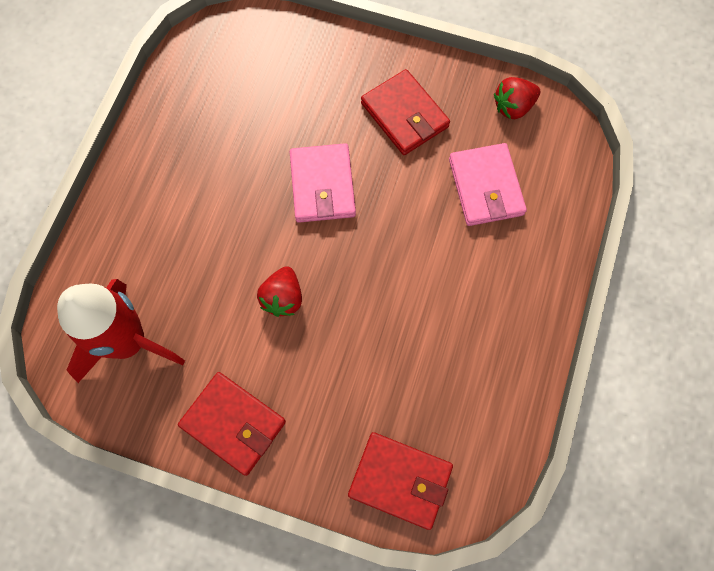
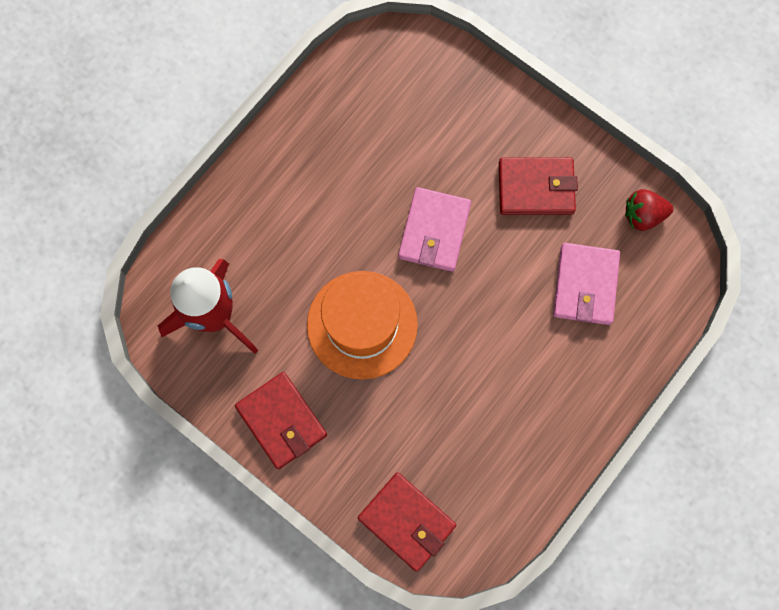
camera: 20 degrees right, 5 degrees up
(283, 298) = (362, 324): red strawberry -> orange hat
(404, 115) = (536, 188): red wallet -> red wallet turned 75 degrees counterclockwise

